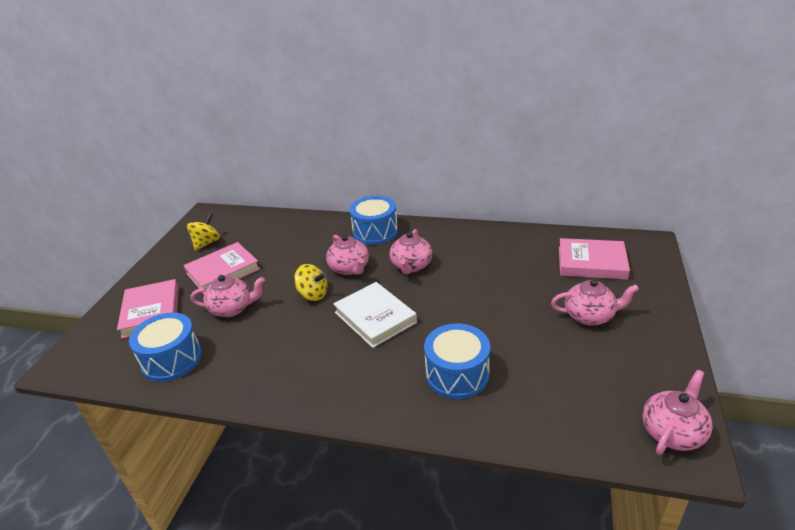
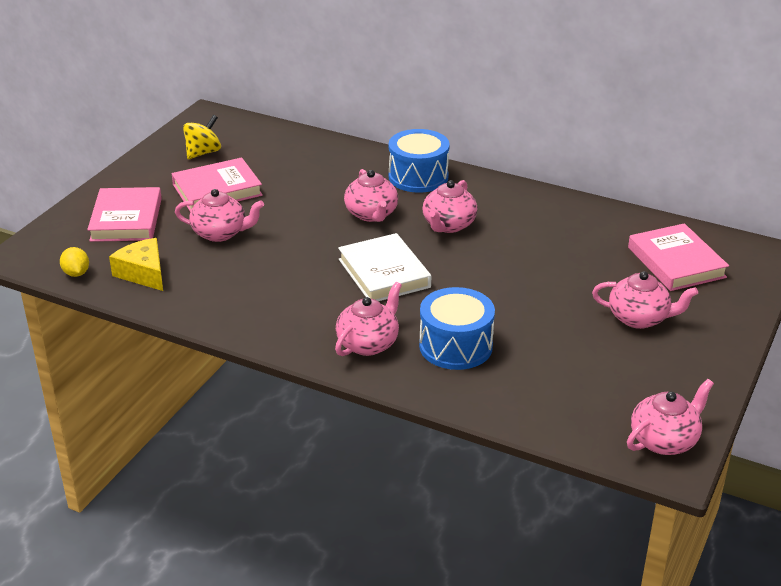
camera: 10 degrees right, 0 degrees up
(111, 372) = (76, 273): none -> yellow lemon
(172, 359) = (143, 273): blue drum -> yellow cheese
(313, 294) = (318, 235): yellow spinning top -> none
(383, 388) = (368, 343): none -> pink teapot
(591, 263) = (676, 262): pink book -> pink book turned 45 degrees clockwise

